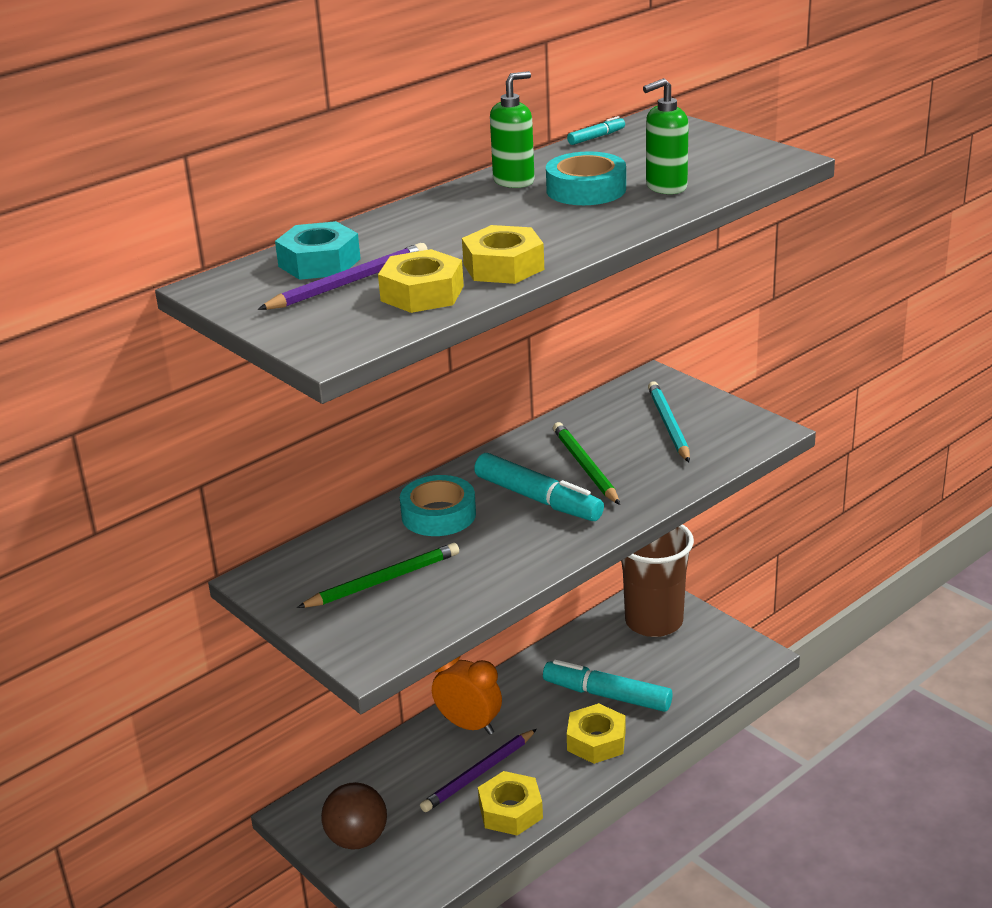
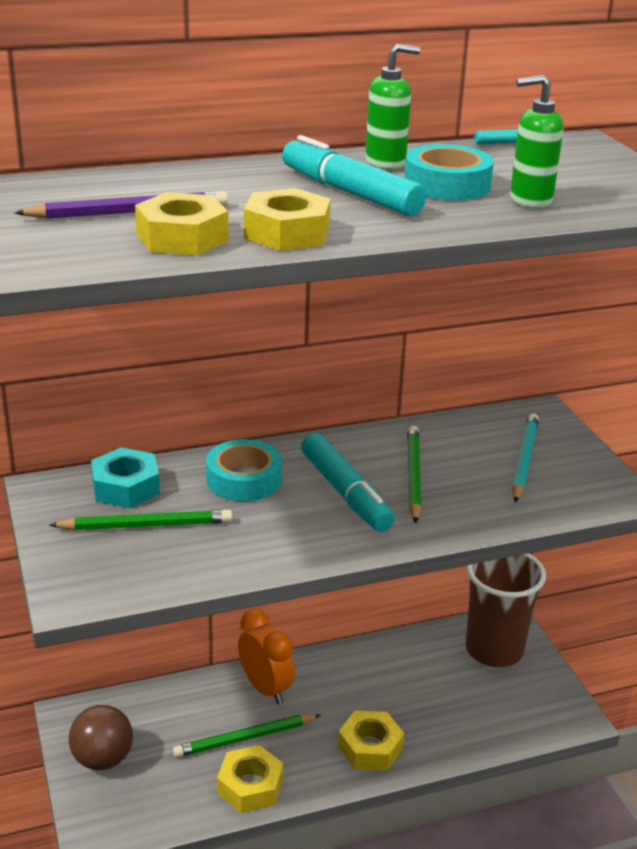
camera: 20 degrees right, 0 degrees up
(319, 262) = (125, 189): turquoise nut -> turquoise nut (126, 487)
(478, 773) = (245, 738): purple pencil -> green pencil
(607, 695) = (407, 706): turquoise marker -> turquoise marker (350, 192)

